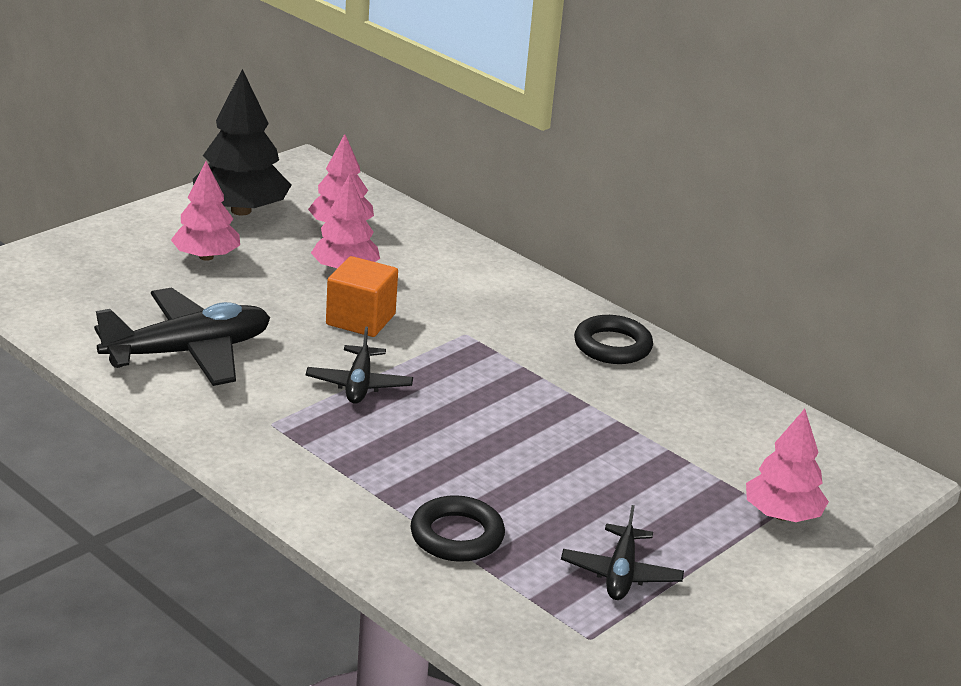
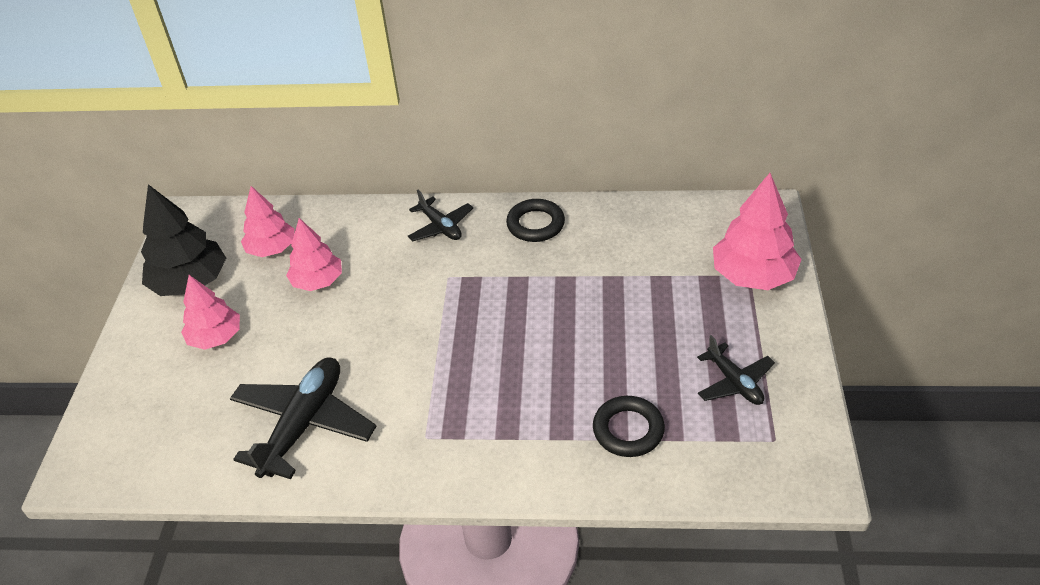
camera: 35 degrees left, 15 degrees up
(359, 384) = (438, 364): black plane -> black plane (440, 227)
(360, 319) = (376, 313): orange cube -> none
(782, 515) = (753, 276): pink tree -> pink tree, size x1.50

